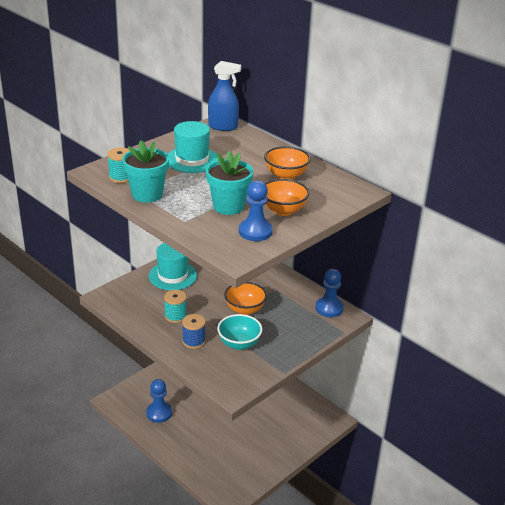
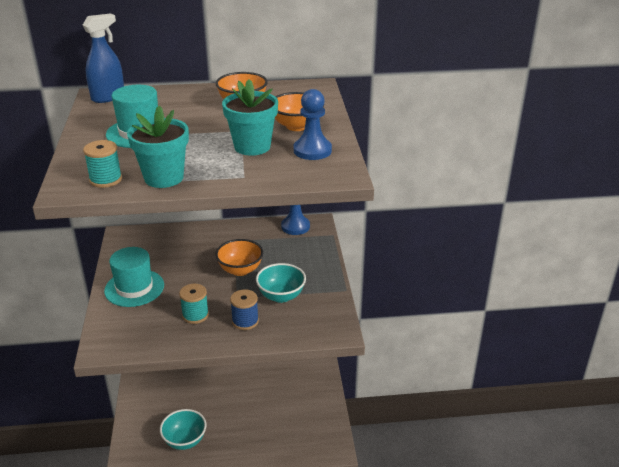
camera: 50 degrees left, 0 degrees up
(159, 413) = (185, 440): blue pawn -> turquoise bowl

